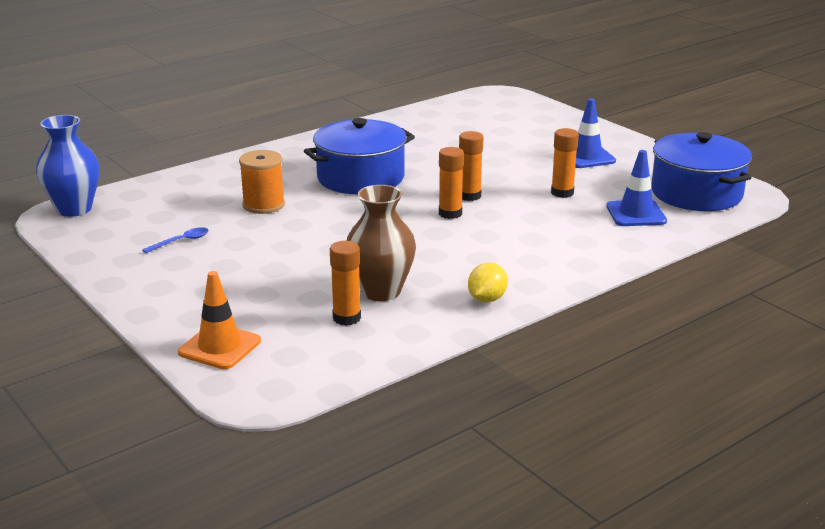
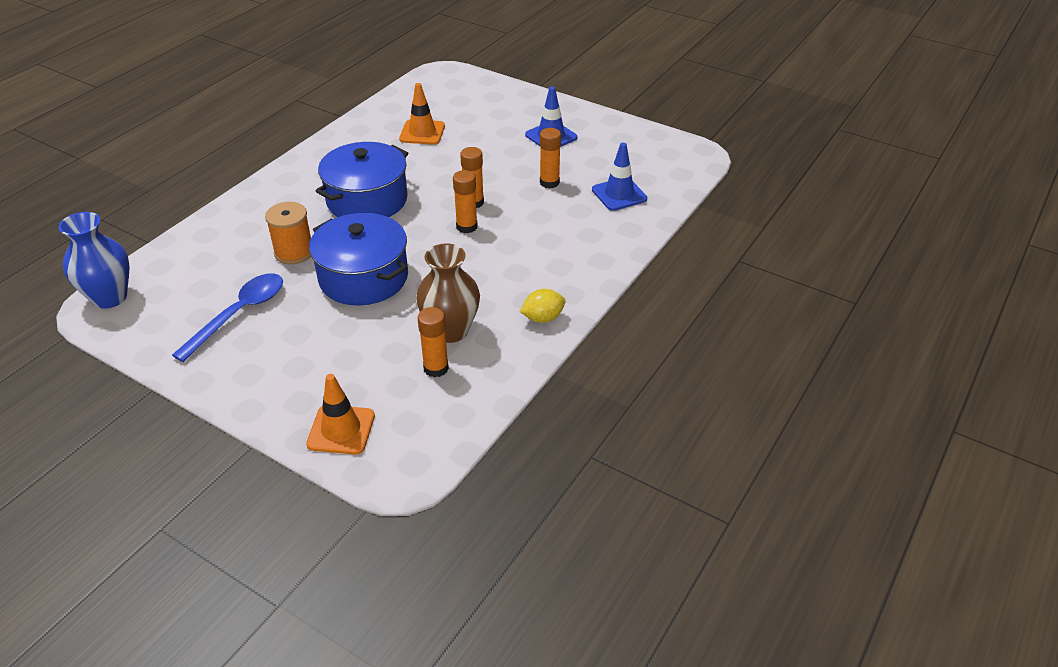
camera: 20 degrees left, 15 degrees up
(181, 241) = (239, 314): blue spoon -> blue spoon, size x2.06
(449, 135) = (422, 132): none -> orange traffic cone
(487, 299) = (543, 318): yellow lemon -> yellow lemon turned 60 degrees clockwise
(696, 193) = (656, 161): blue pot -> blue pot (363, 277)

